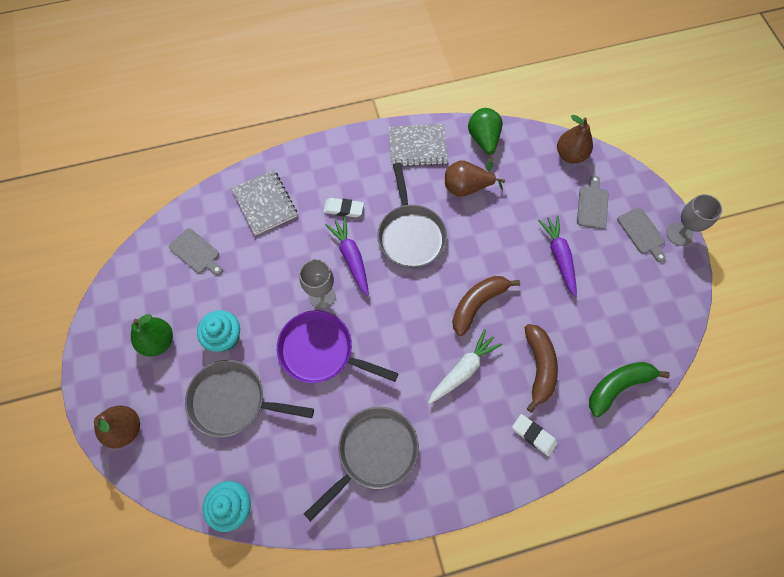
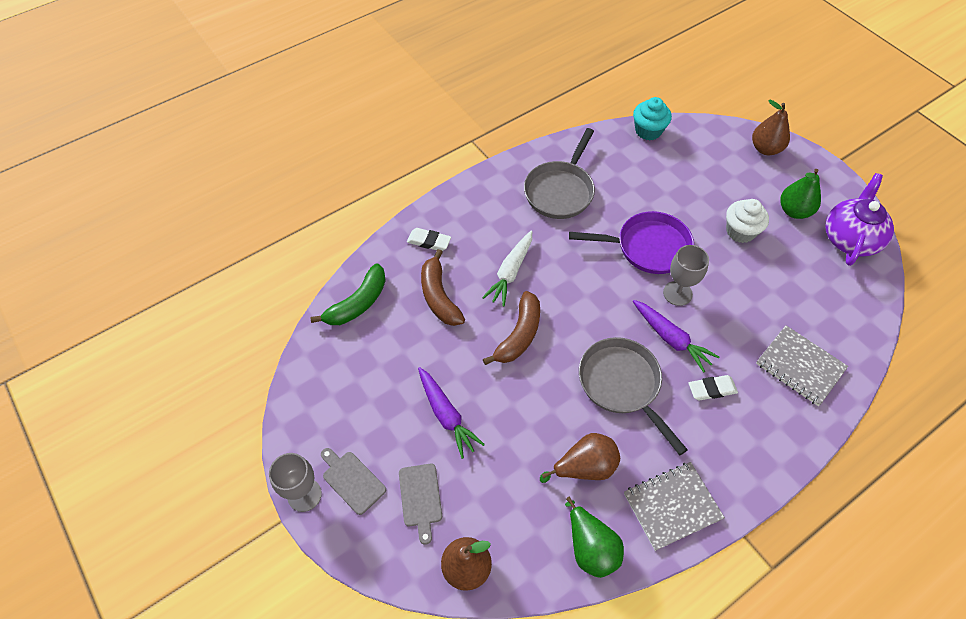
camera: 160 degrees right, 10 degrees down
(133, 295) = (850, 238): none -> purple teapot
(196, 252) = (827, 293): grey cutting board -> none
(225, 337) = (740, 231): turquoise cupcake -> white cupcake
(233, 401) = (697, 190): grey pan -> none

